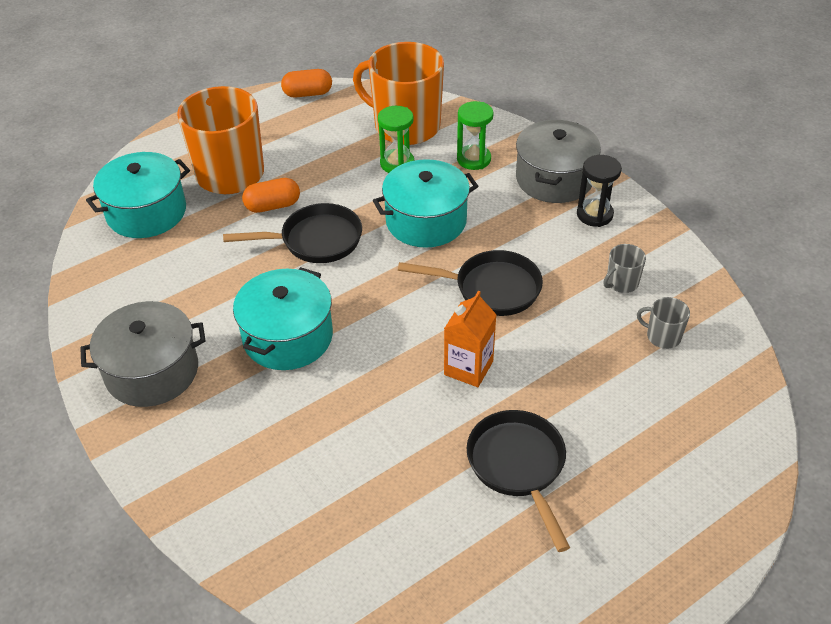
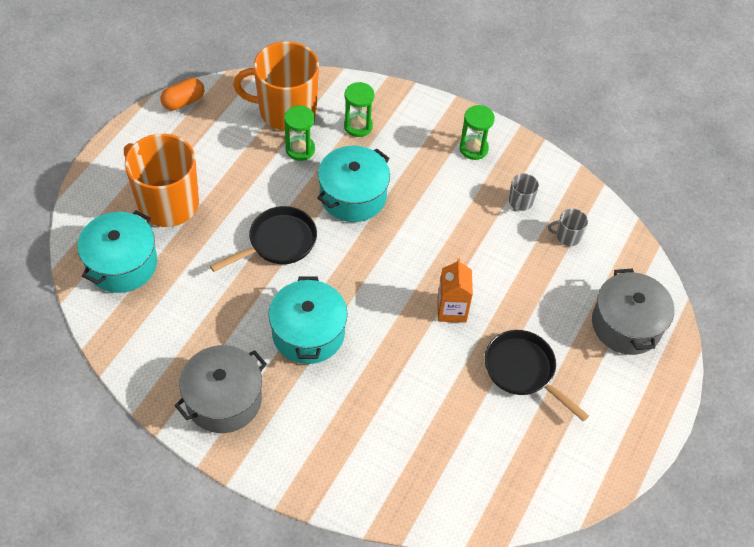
camera: 30 degrees left, 10 degrees up
(273, 206) = (224, 222): orange capsule -> none
(491, 289) = (433, 239): black pan -> none
(554, 179) = (428, 125): grey pot -> grey pot (626, 324)
(594, 215) = (473, 149): black hourglass -> green hourglass

